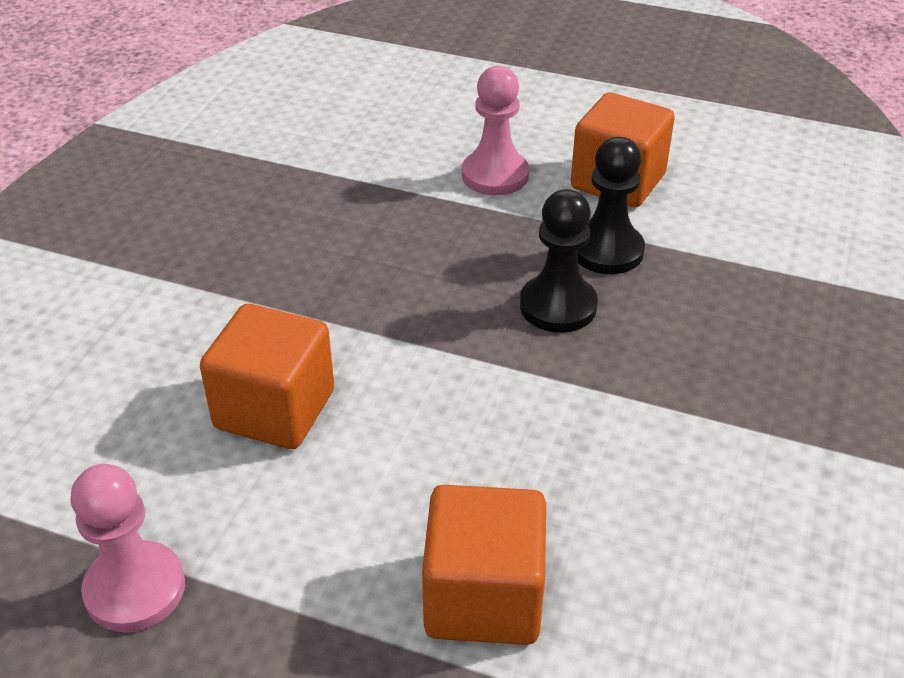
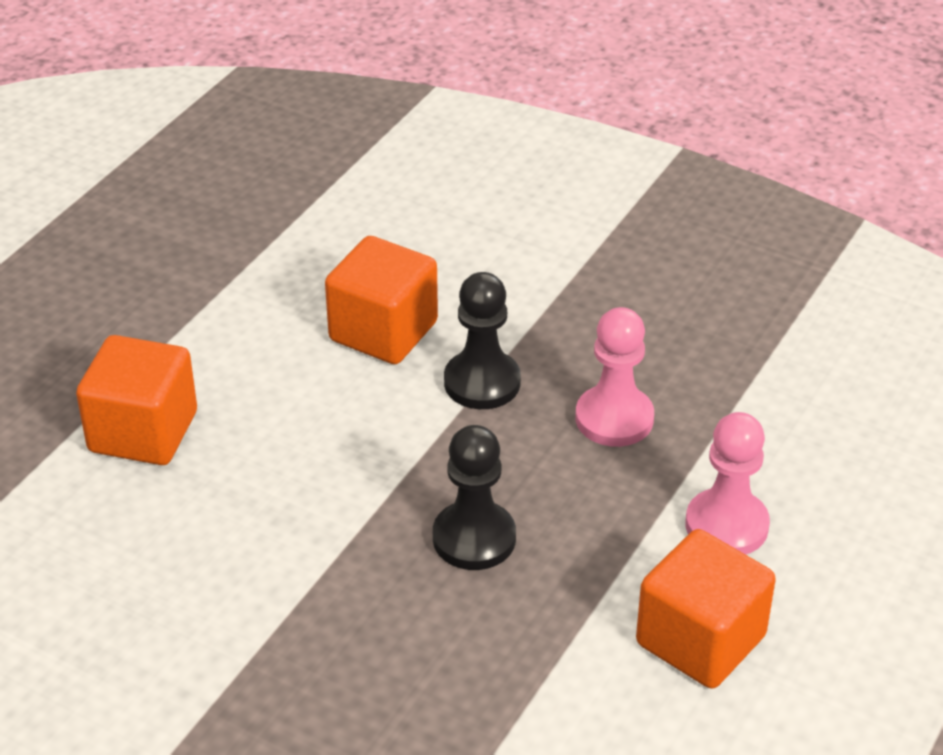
camera: 100 degrees right, 0 degrees up
(135, 589) = (225, 258): pink pawn -> pink pawn (614, 419)
(607, 251) = (561, 599): black pawn -> black pawn (482, 382)

